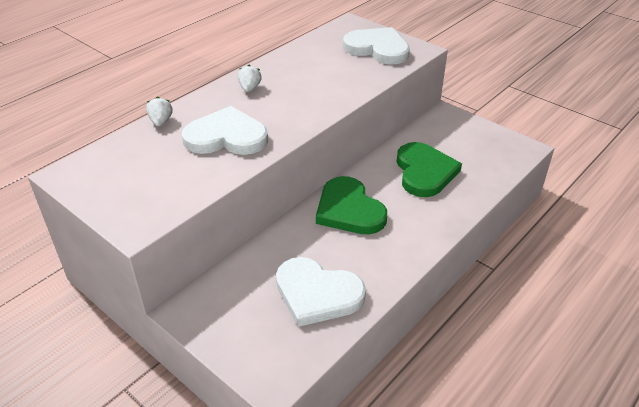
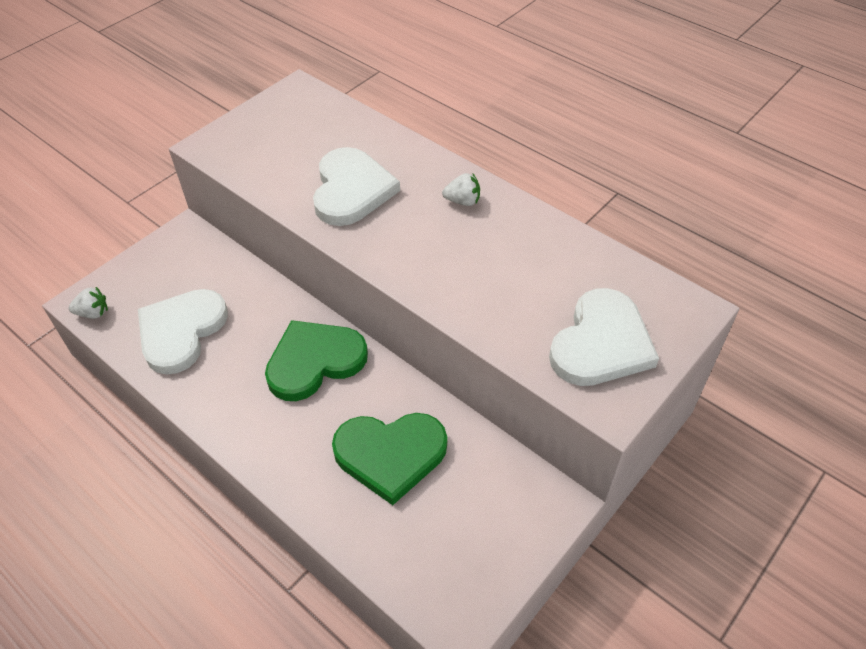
camera: 90 degrees right, 10 degrees up
(161, 121) = (386, 136): white strawberry -> white strawberry (93, 313)

